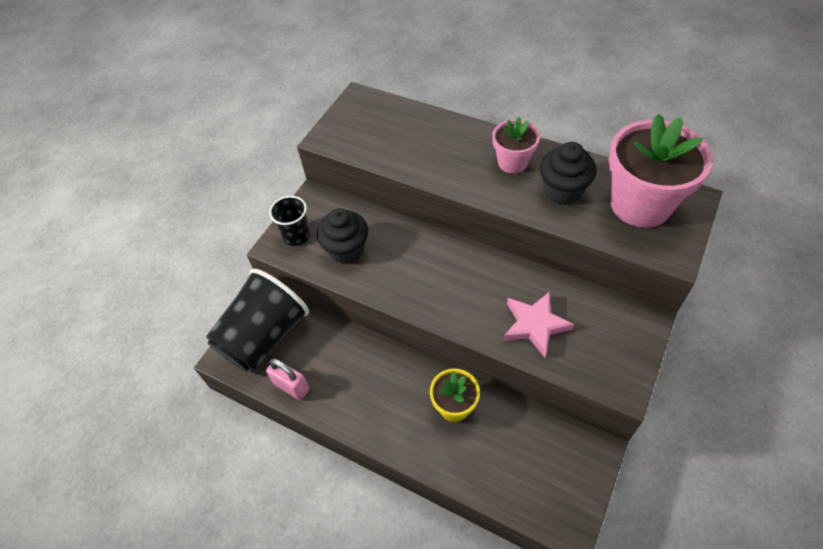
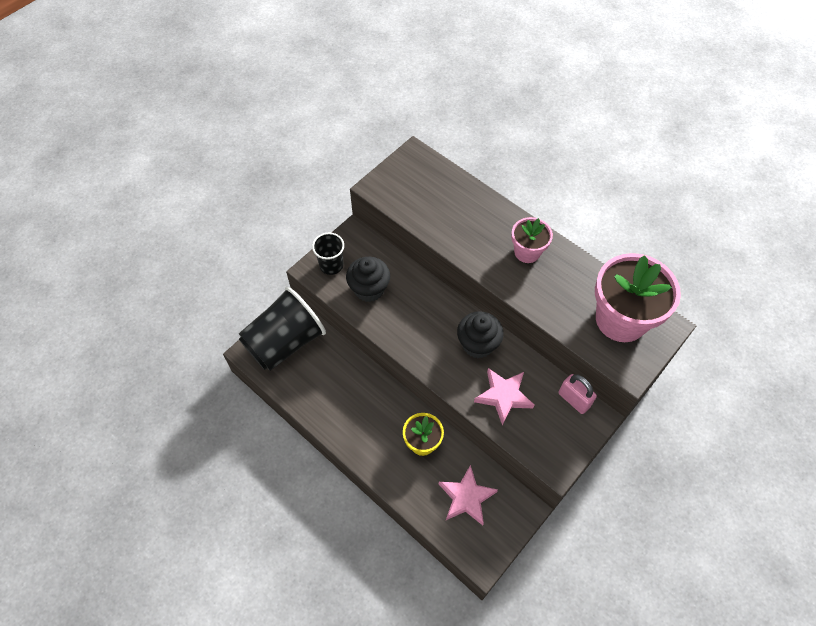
camera: 10 degrees right, 5 degrees up
(291, 386) = (297, 390): pink padlock -> pink padlock (574, 400)
(525, 456) = (466, 497): none -> pink star
(562, 191) = (560, 290): black cupcake -> black cupcake (477, 344)

